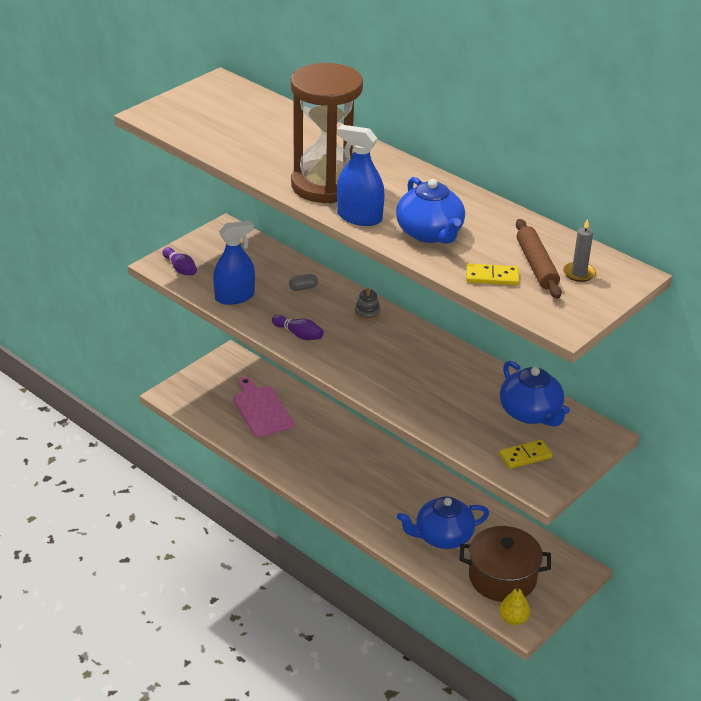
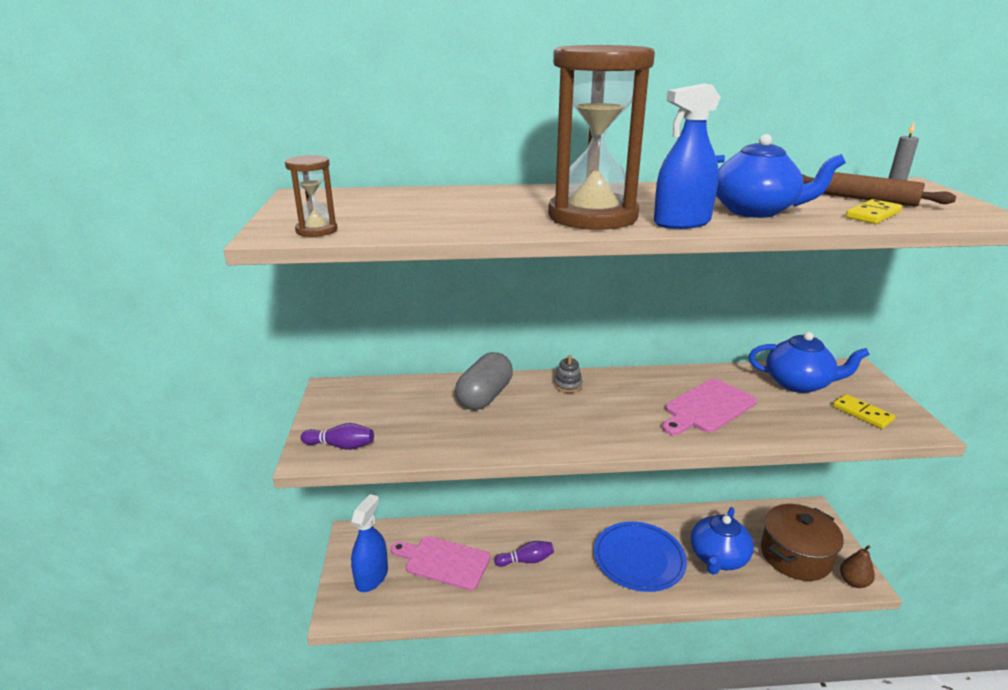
camera: 45 degrees left, 10 degrees down
(171, 121) = (316, 230): none -> brown hourglass
(234, 297) = (438, 438): blue spray bottle -> blue spray bottle (371, 577)
(299, 334) = (551, 434): purple bowling pin -> purple bowling pin (526, 560)
(303, 288) = (485, 396): grey capsule -> grey capsule, size x2.28
(386, 497) = (639, 559): none -> blue plate
(427, 383) = (707, 407): none -> pink cutting board
(513, 619) = (853, 582): yellow pear -> brown pear
(525, 456) = (862, 413): yellow domino -> yellow domino turned 60 degrees counterclockwise

